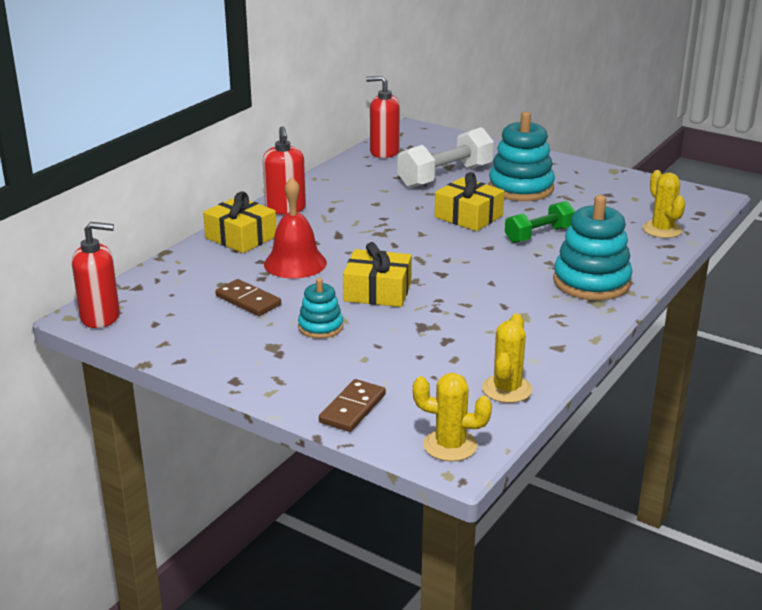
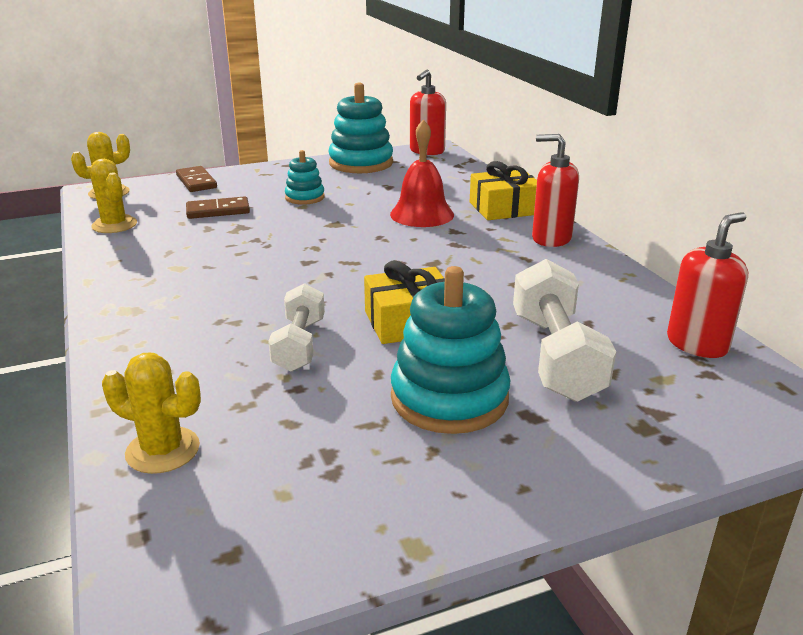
camera: 125 degrees right, 0 degrees up
(248, 301) = (383, 187): brown domino -> brown domino (218, 211)
(377, 291) = (322, 228): yellow gift -> none
(539, 235) = (299, 344): green dumbbell -> white dumbbell
(591, 282) = (159, 324): turquoise stacking toy -> turquoise stacking toy (361, 163)

